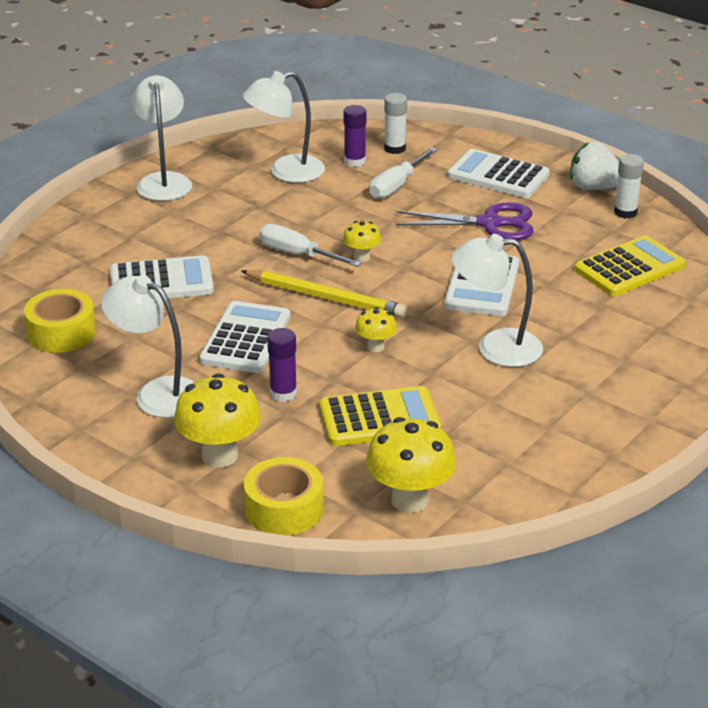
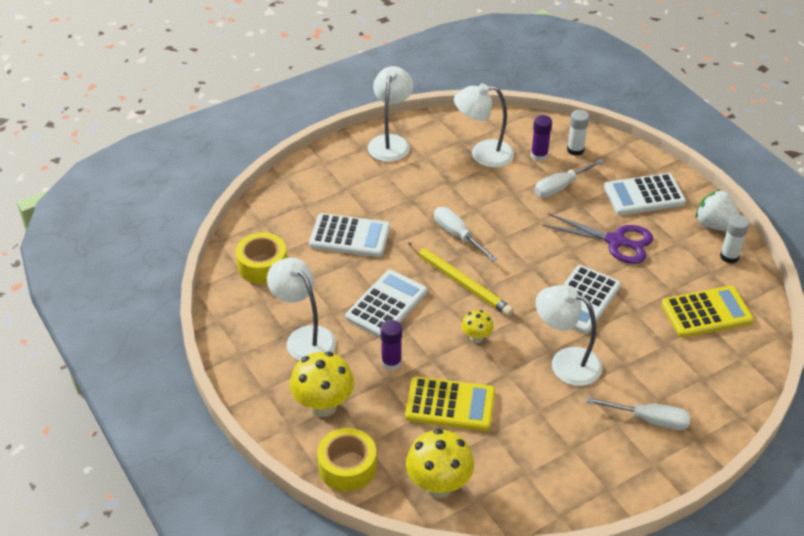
camera: 20 degrees right, 10 degrees up
(362, 257) = (503, 250): yellow mushroom -> none
(498, 175) = (644, 195): white calculator -> white calculator turned 60 degrees counterclockwise
(622, 379) = (649, 420): none -> white screwdriver

